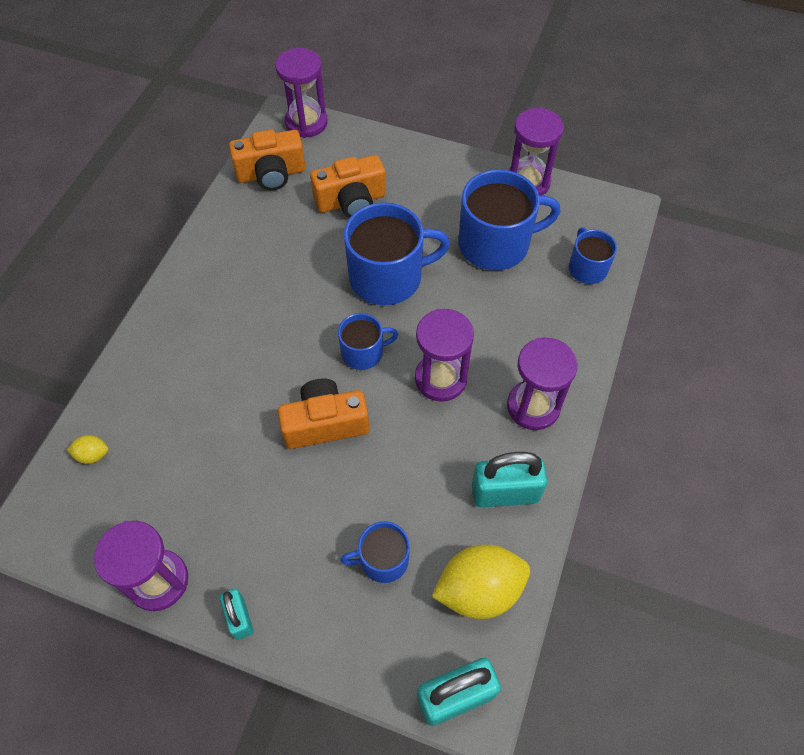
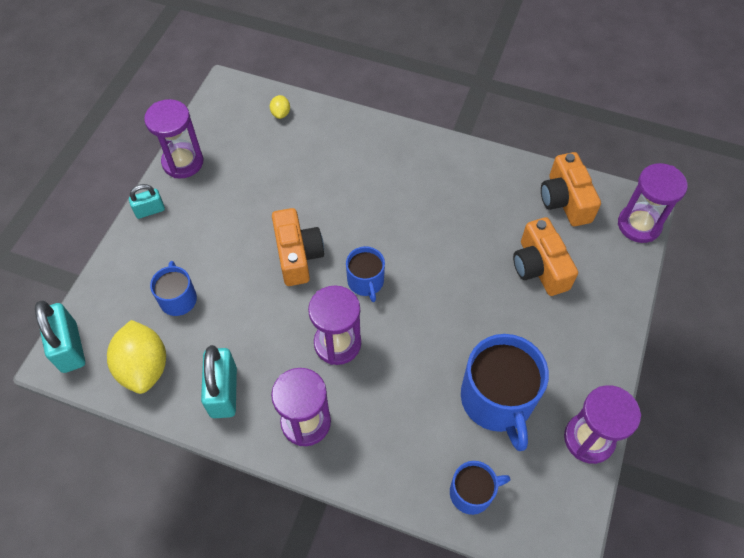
camera: 90 degrees right, 0 degrees up
(388, 277) = (449, 300): blue mug -> none

